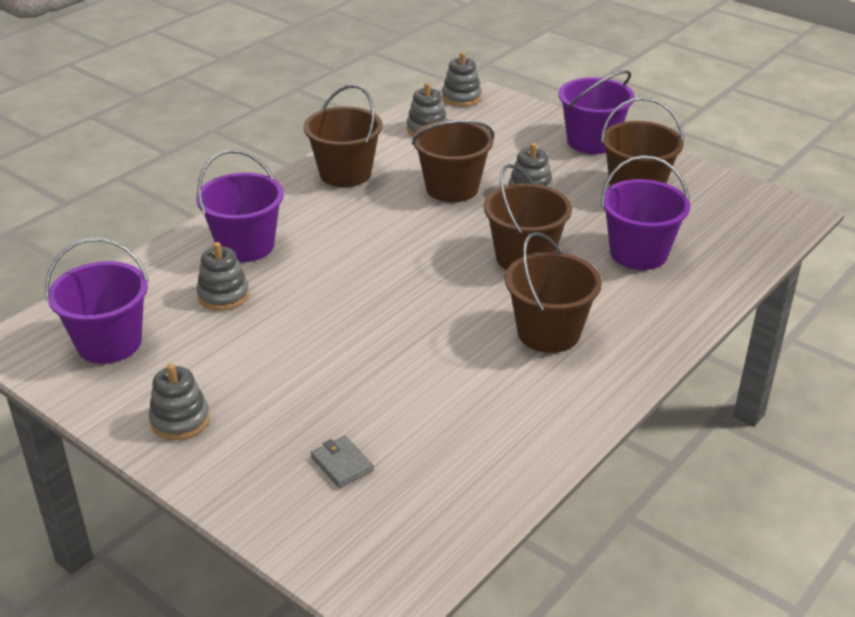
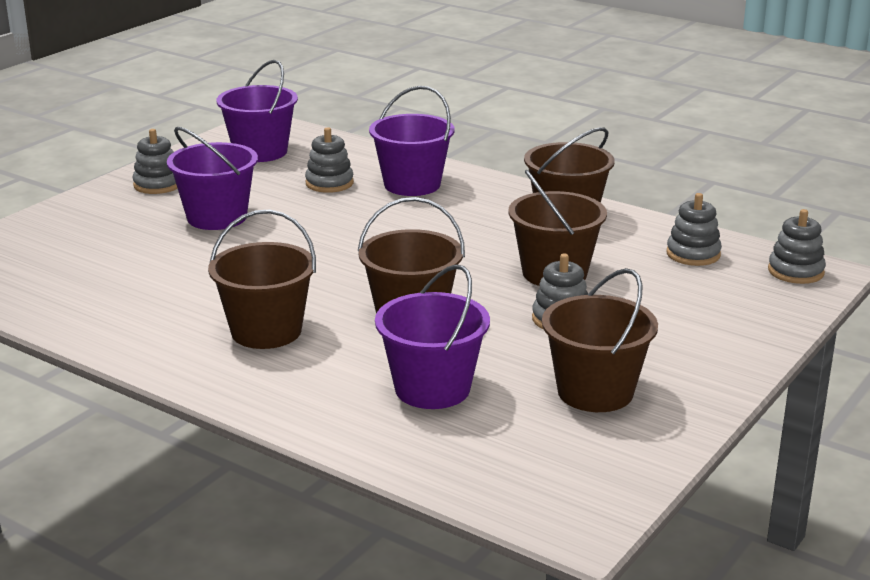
camera: 85 degrees right, 10 degrees down
(342, 464) = (88, 245): grey wallet -> none
(591, 141) = (718, 361): purple bucket -> purple bucket (217, 217)

